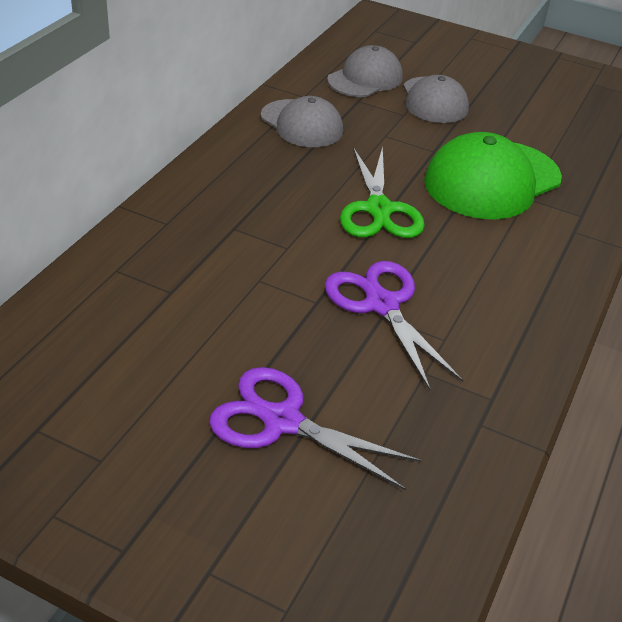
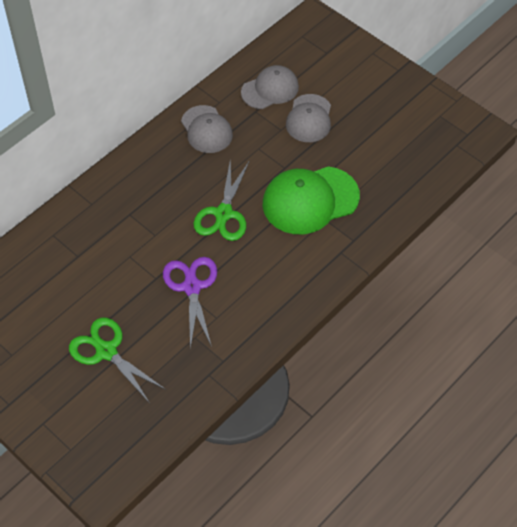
camera: 20 degrees right, 15 degrees up
(282, 421) = (106, 351): purple scissors -> green scissors

